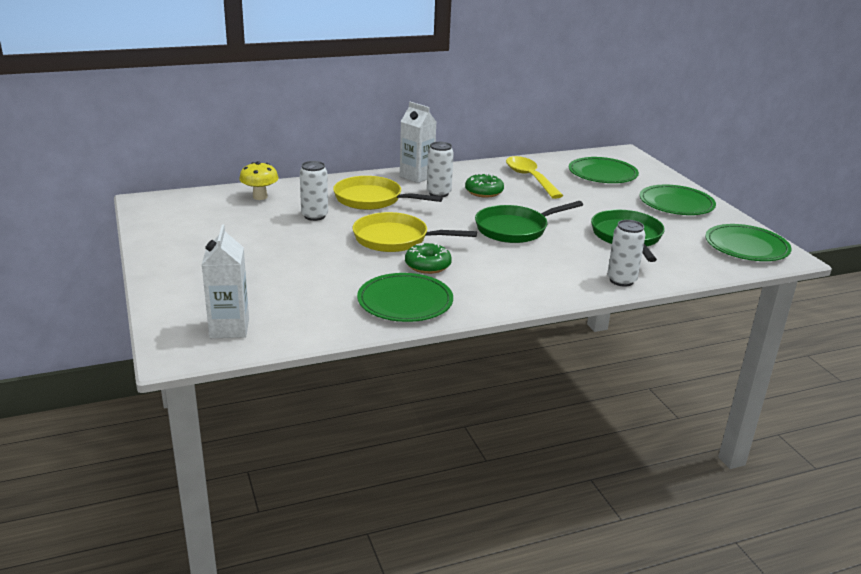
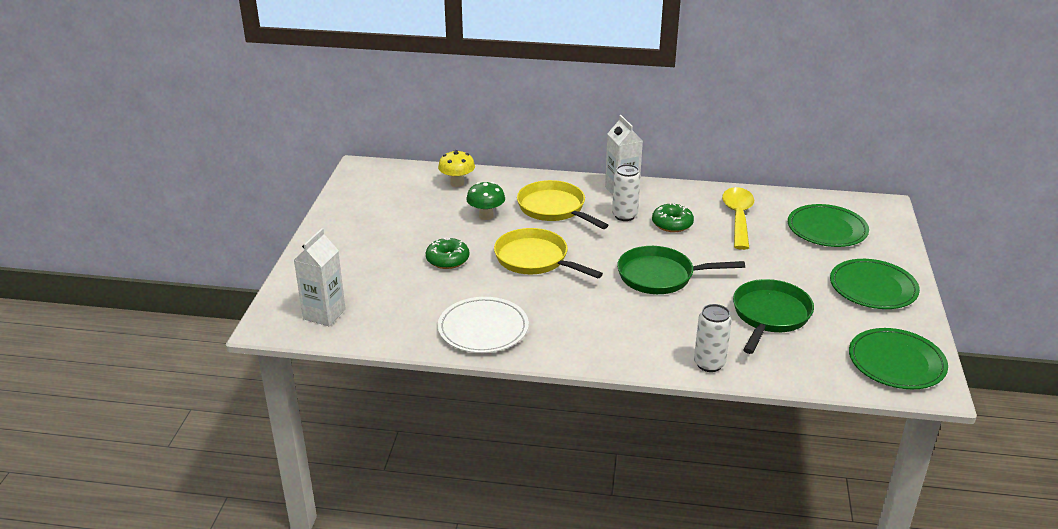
camera: 30 degrees right, 5 degrees up
(314, 216) = (486, 216): white can -> green mushroom
(405, 302) = (483, 329): green plate -> white plate
(427, 265) = (538, 296): green donut -> green donut (447, 260)

